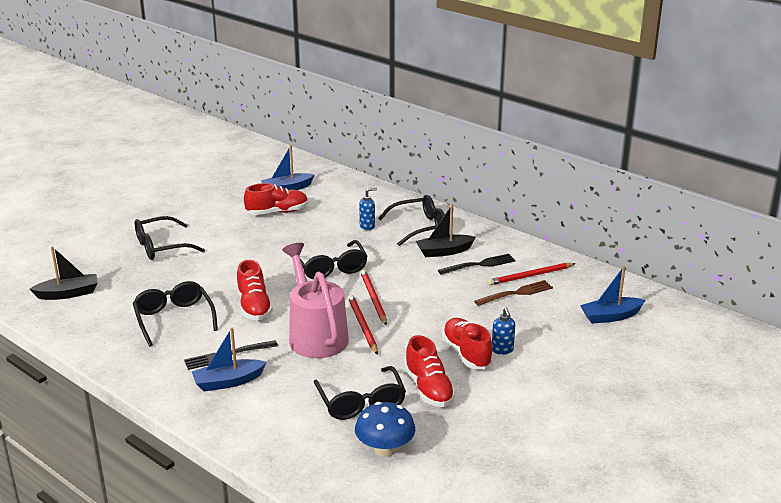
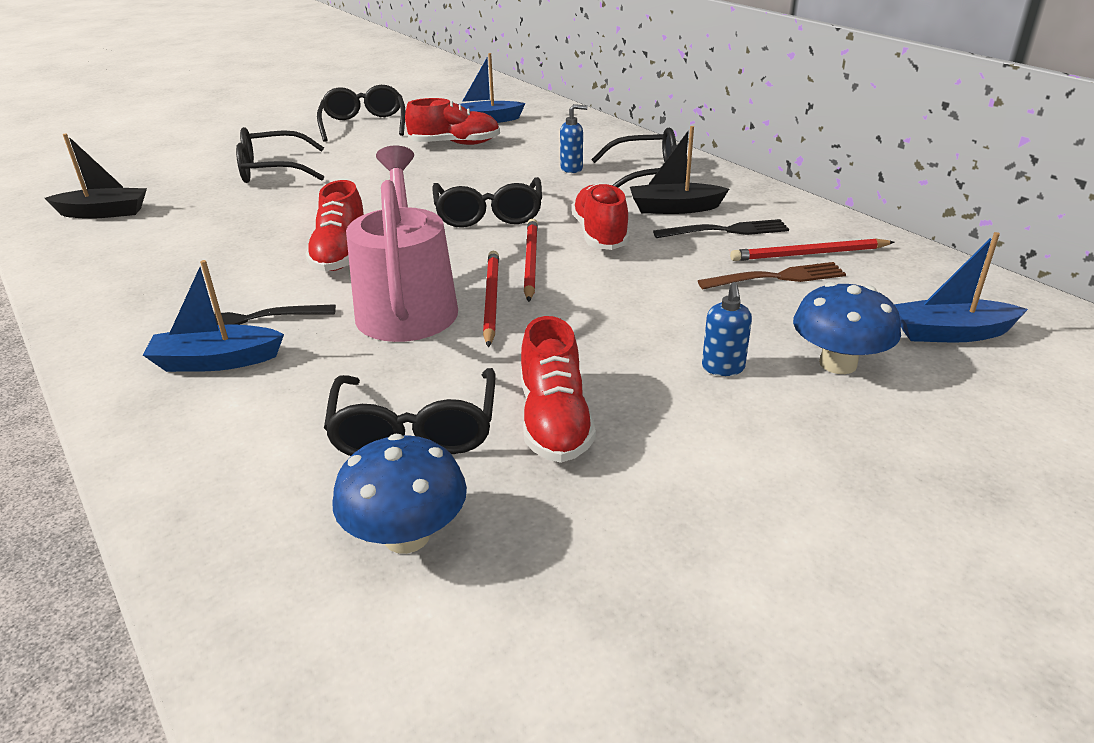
camera: 15 degrees right, 5 degrees up
(174, 318) = (213, 258): black glasses -> black glasses (364, 124)
(466, 353) = (652, 366): red shoe -> red shoe (600, 234)
(558, 340) = (838, 363): none -> blue mushroom

